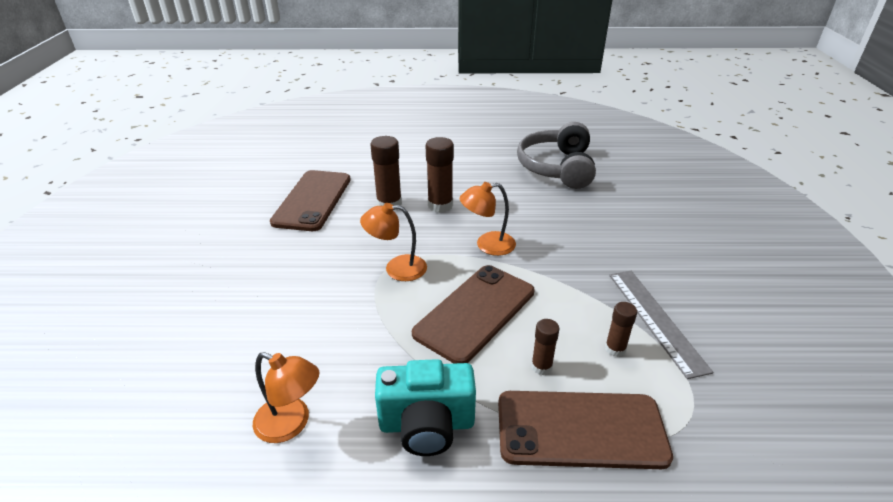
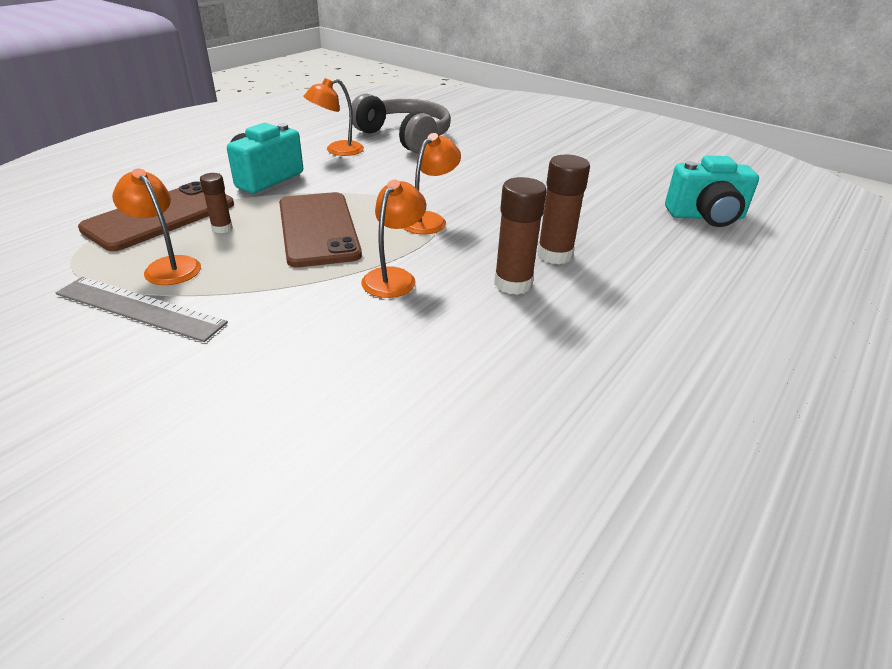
camera: 125 degrees right, 0 degrees up
(273, 172) = (706, 216): none -> turquoise camera
(313, 200) = (610, 219): brown phone -> none
(557, 167) = (506, 458): grey headphones -> grey headphones (405, 137)
(615, 349) = (168, 266): brown glue stick -> orange lamp

